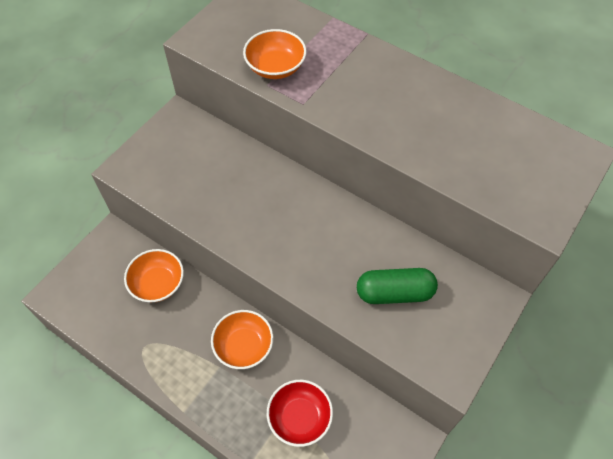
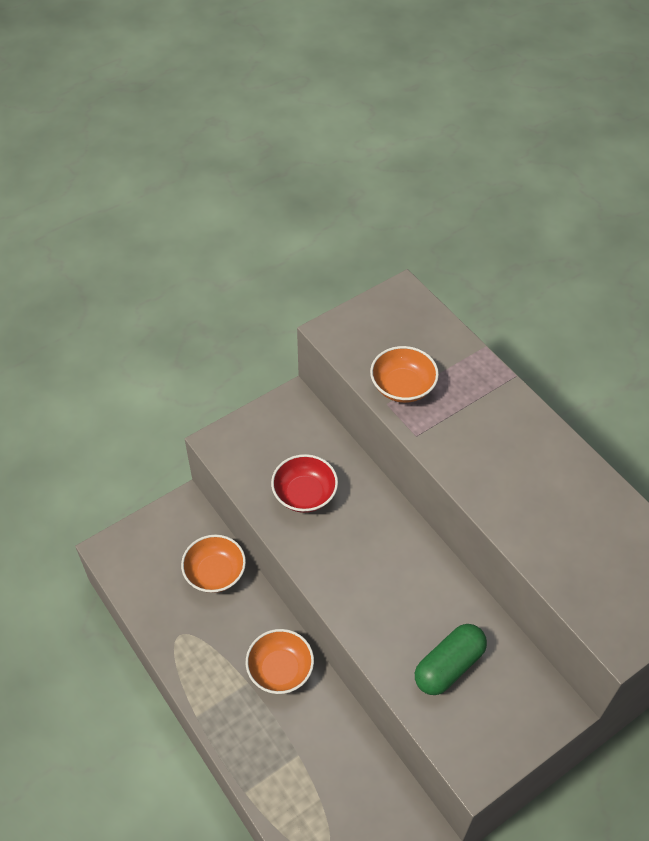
camera: 20 degrees right, 5 degrees down
(300, 417) = (311, 765): red bowl -> red bowl (304, 494)
(394, 293) = (449, 666): green capsule -> green capsule turned 60 degrees counterclockwise

